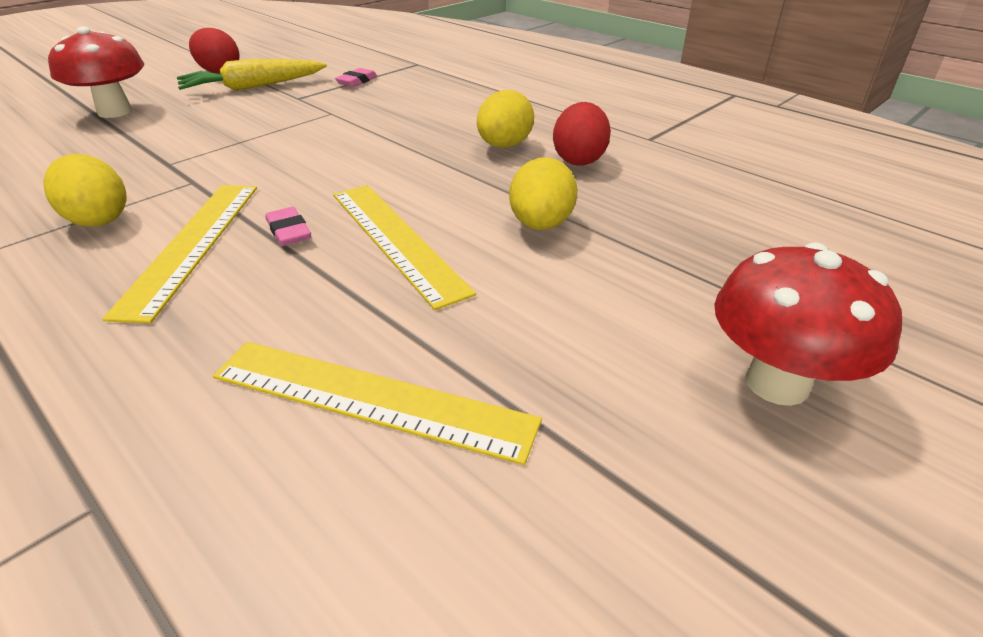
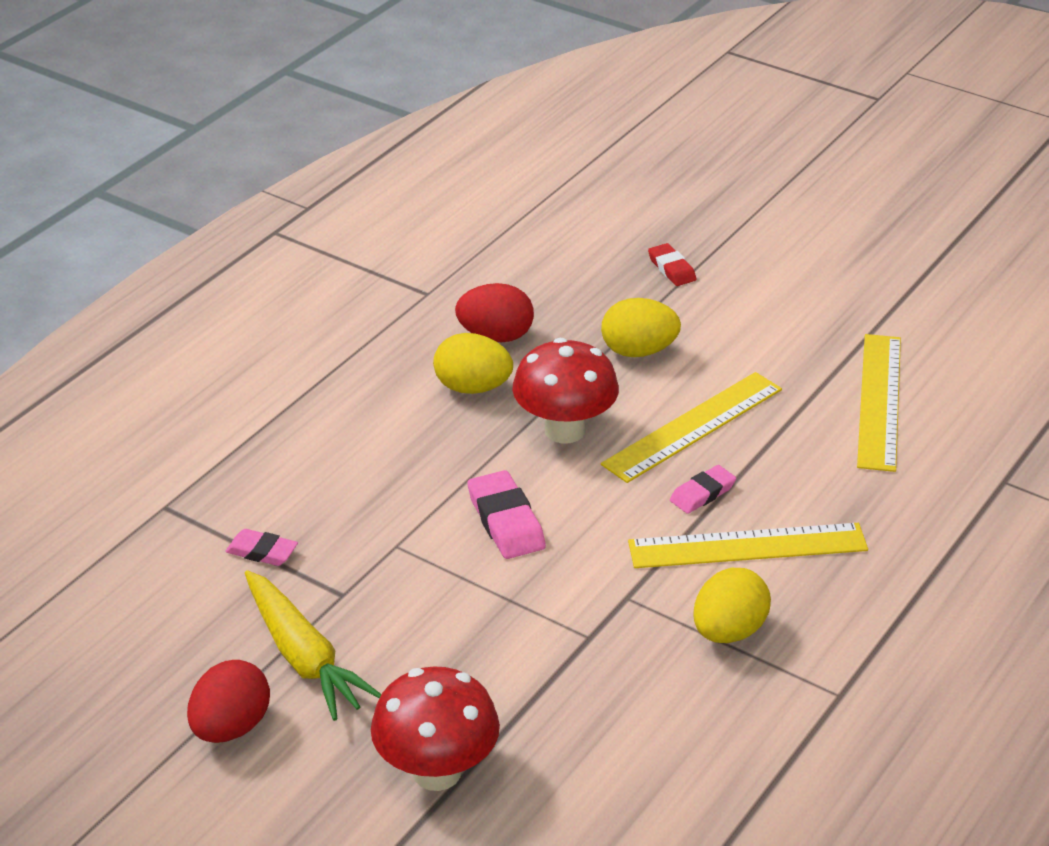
camera: 100 degrees left, 0 degrees up
(325, 146) = (506, 521): none -> pink eraser
(713, 266) = (671, 269): none -> red eraser
(777, 383) = (793, 255): red mushroom -> red mushroom (564, 430)

